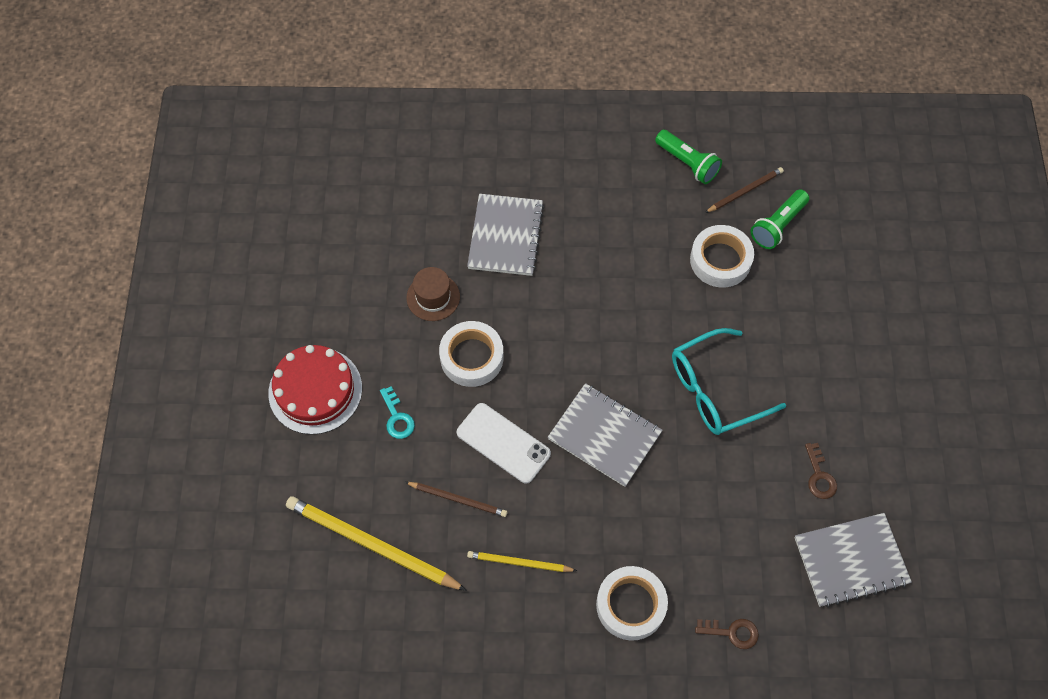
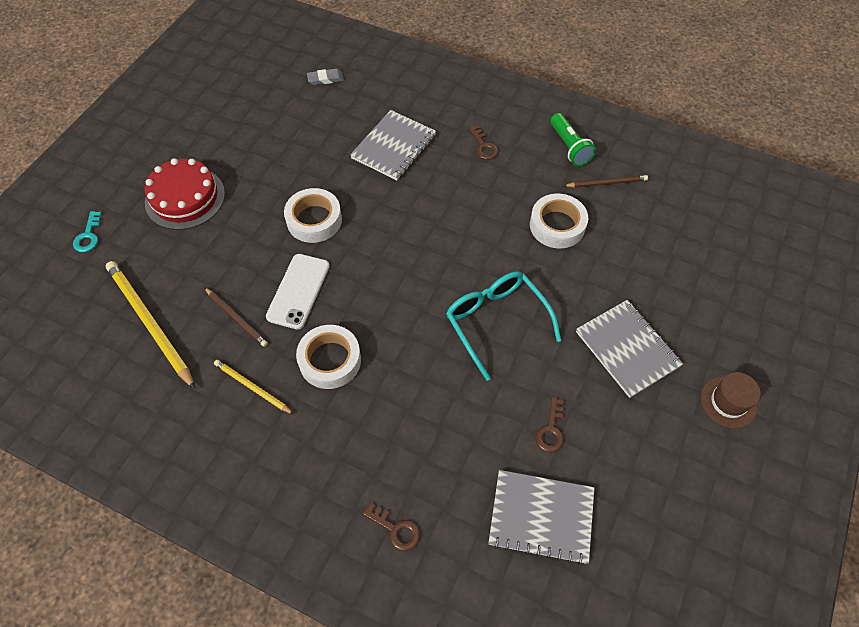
camera: 25 degrees right, 5 degrees down
(381, 181) = (325, 79): none -> grey eraser
(397, 418) = (230, 240): turquoise key -> turquoise key (88, 236)
(433, 297) = (312, 168): brown hat -> brown hat (728, 402)
(503, 443) = (298, 291): white phone -> white phone turned 45 degrees clockwise
(600, 198) = (483, 146): none -> brown key
(604, 436) = (382, 319): grey notebook -> grey notebook (627, 349)
(630, 605) = (321, 464): white tape -> white tape (330, 360)
(714, 390) = (496, 321): turquoise glasses -> turquoise glasses turned 60 degrees clockwise
(778, 225) = (621, 218): green flashlight -> none

